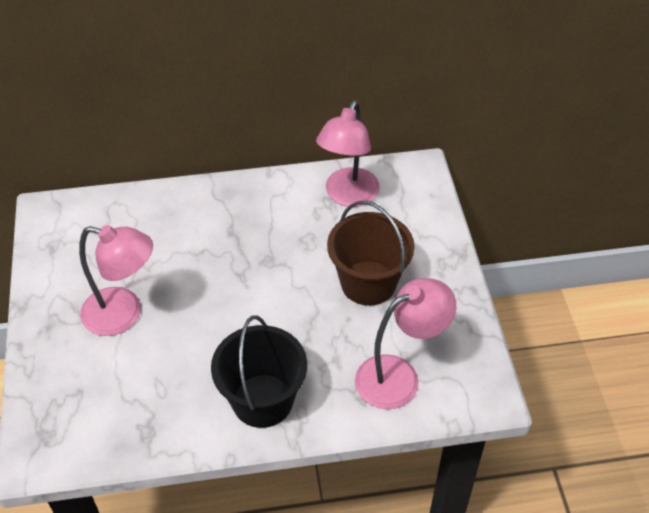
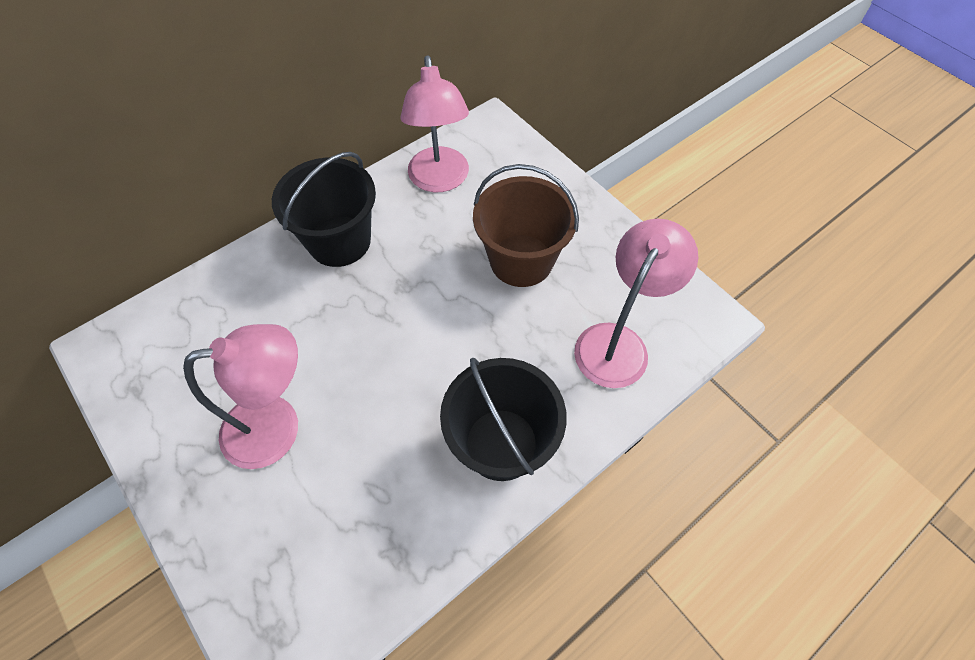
camera: 30 degrees left, 10 degrees up
(244, 209) = (339, 241): none -> black bucket

